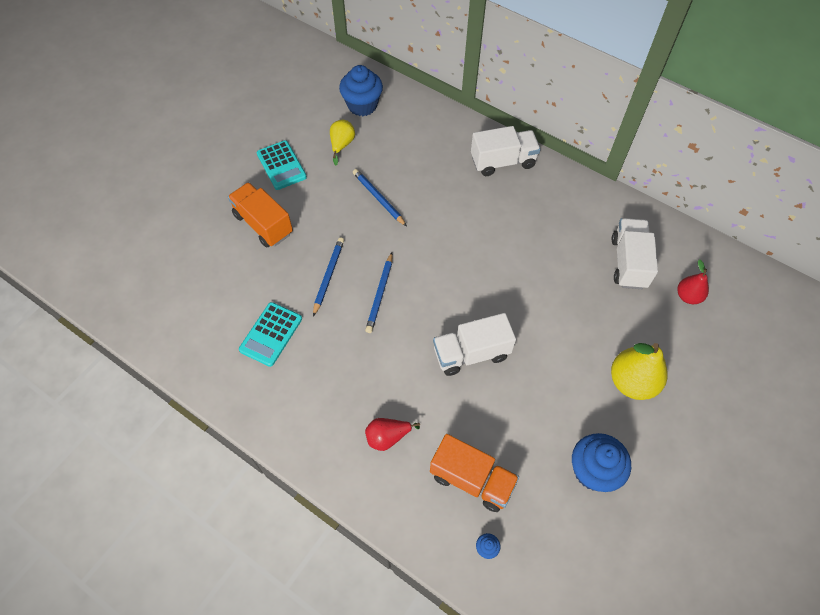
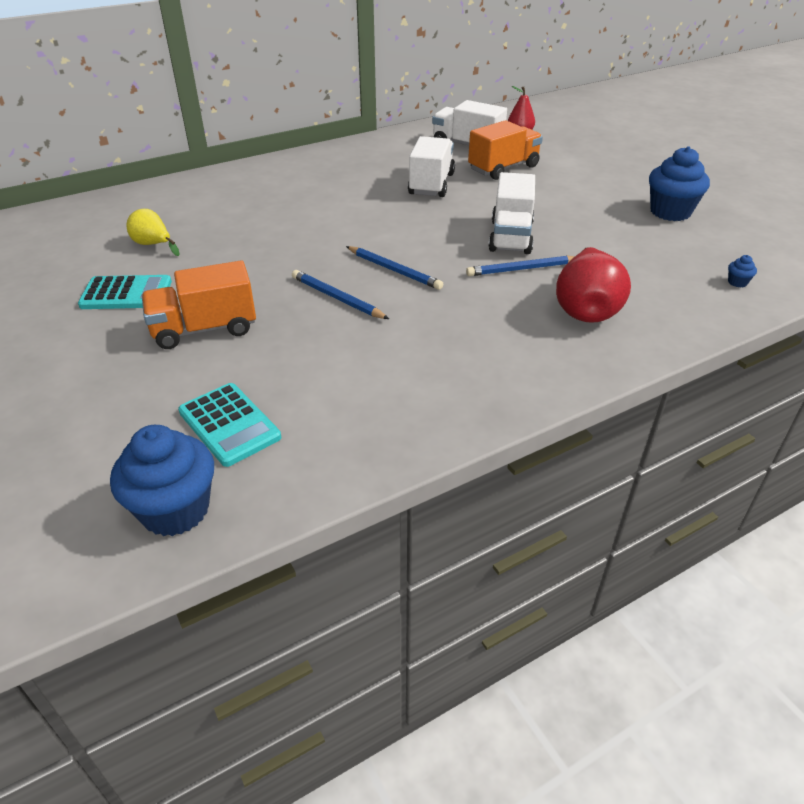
camera: 65 degrees left, 20 degrees down
(271, 334) = (387, 362): turquoise calculator -> turquoise calculator (229, 424)
(362, 105) = (114, 219): blue cupcake -> blue cupcake (175, 510)
(378, 198) = (261, 240): blue pencil -> blue pencil (522, 269)
(387, 437) = (585, 309): red pear -> red pear, size x1.70
(472, 479) = (657, 272): orange truck -> orange truck (503, 168)
(503, 162) = (296, 167): white truck -> white truck (431, 184)
(632, 382) = (589, 174): yellow pear -> none

